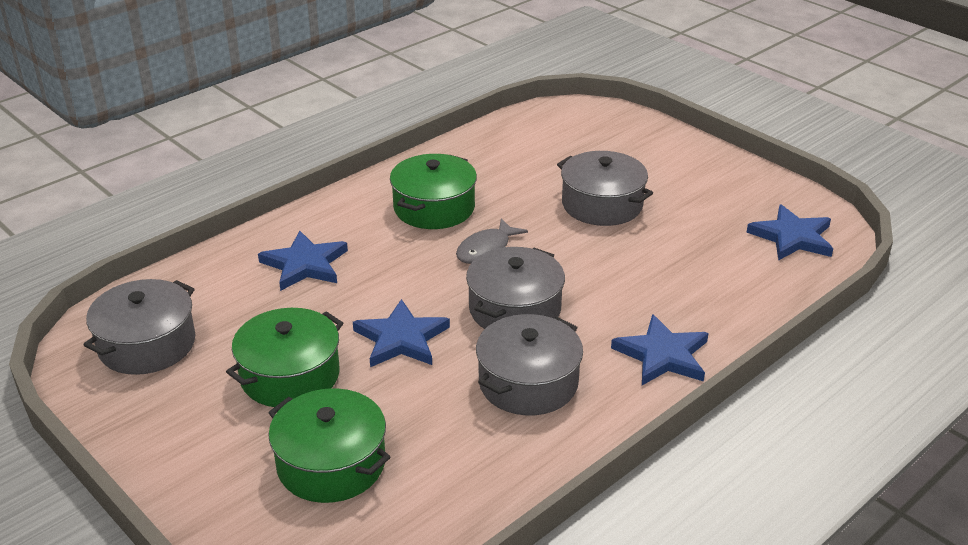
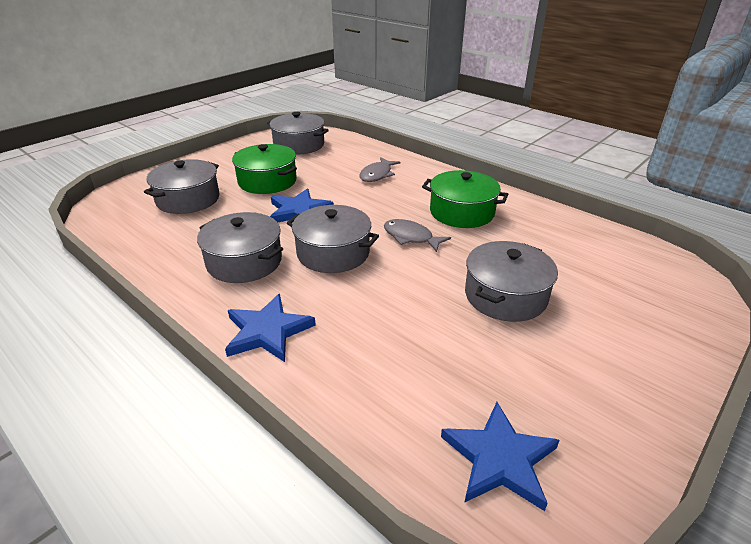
camera: 85 degrees right, 0 degrees up
(305, 264) = (377, 175): blue star -> grey fish
(331, 464) = (188, 199): green pot -> grey pot

